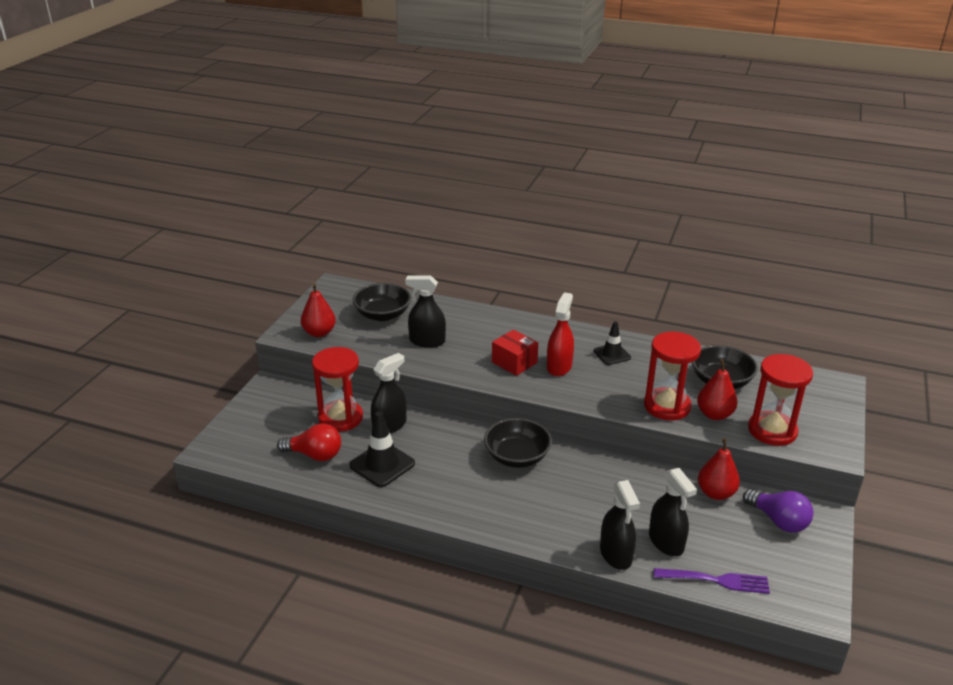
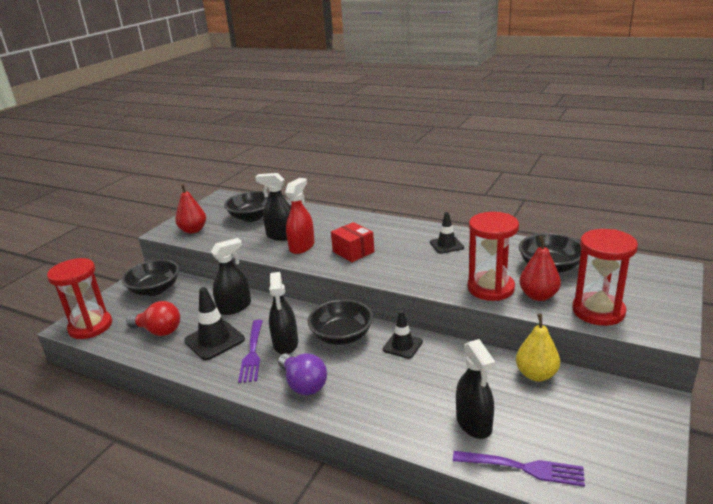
camera: 10 degrees right, 5 degrees down
(287, 404) = (155, 289): none -> black bowl
(340, 418) = (195, 300): red hourglass -> red hourglass (90, 326)
(428, 477) = (252, 352): none -> purple fork
(559, 366) = (394, 255): red spray bottle -> red spray bottle (302, 246)
(581, 466) = (402, 346): none -> black traffic cone
(616, 554) = (416, 434): black spray bottle -> black spray bottle (285, 344)
(716, 493) = (536, 374): red pear -> yellow pear
(778, 521) = (602, 405): purple light bulb -> purple light bulb (303, 384)

